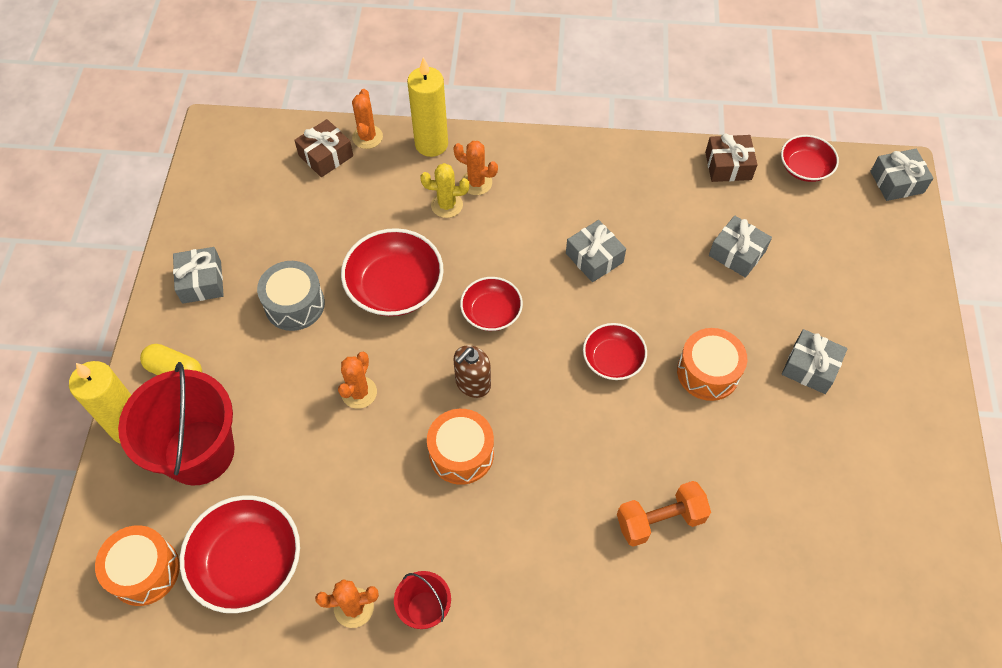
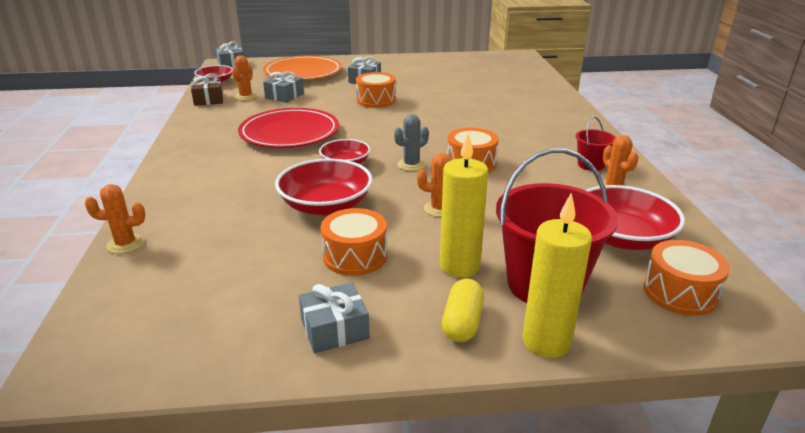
camera: 100 degrees left, 30 degrees down
(294, 304) = (355, 256): grey drum -> orange drum
(326, 155) = (145, 268): brown gift -> none
(431, 144) = (150, 206): yellow candle -> yellow candle (459, 266)
(447, 205) = (231, 191): yellow cactus -> none
(472, 383) = (411, 165): brown soap dispenser -> grey cactus
(476, 183) = (206, 181): orange cactus -> orange cactus (246, 96)
(594, 258) = (289, 133): grey gift -> red plate
(613, 360) = (375, 123): red bowl -> none
(660, 520) = (480, 108): orange dumbbell -> none
(850, 280) = (303, 73): none -> orange plate

